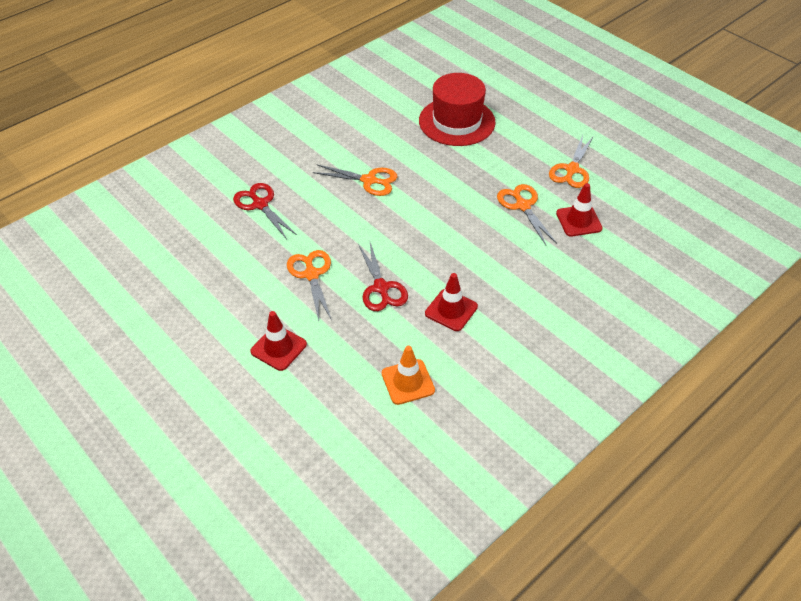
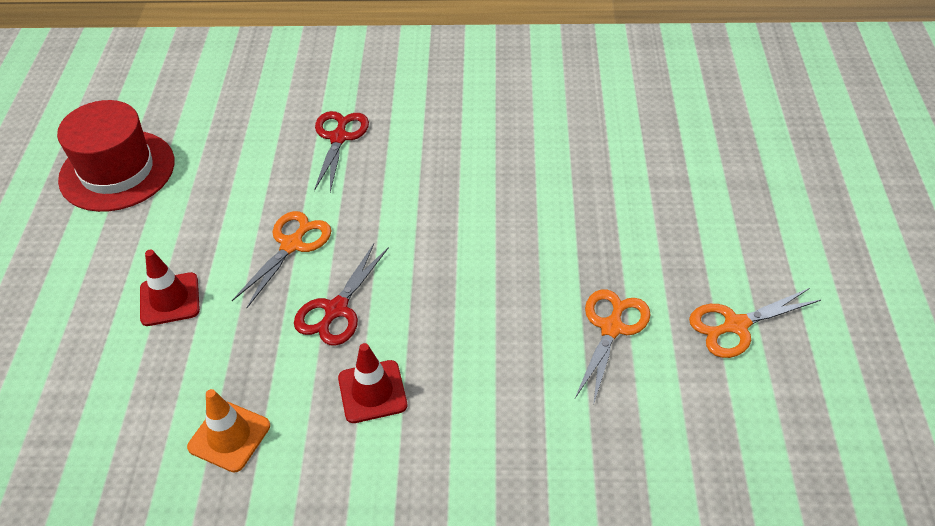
camera: 45 degrees right, 0 degrees up
(369, 180) = (474, 181): orange scissors -> none
(457, 121) = (659, 172): red hat -> red hat (117, 170)
(578, 221) = (660, 398): red traffic cone -> none

